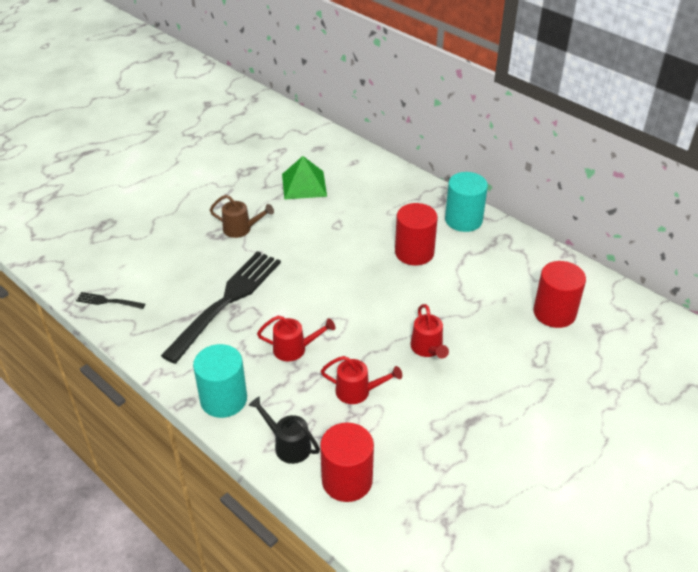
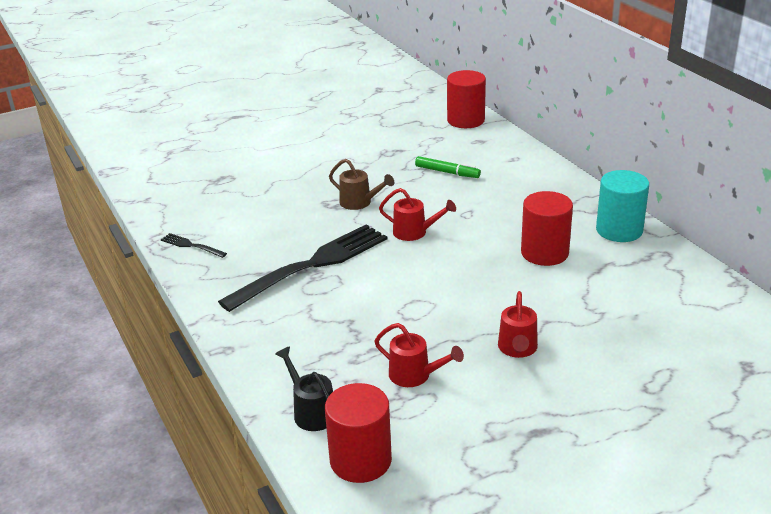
camera: 20 degrees right, 10 degrees down
(223, 399) = (263, 354): turquoise cylinder -> none
(295, 349) = (363, 322): red watering can -> red watering can (415, 232)
(304, 185) = (447, 172): green pyramid -> green marker
(554, 313) = (694, 340): red cylinder -> red cylinder (465, 120)

